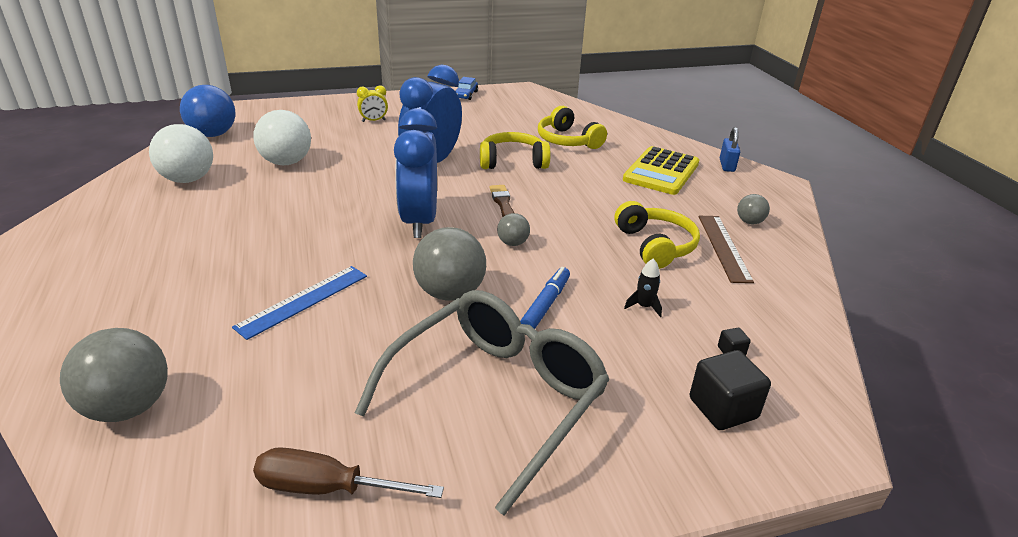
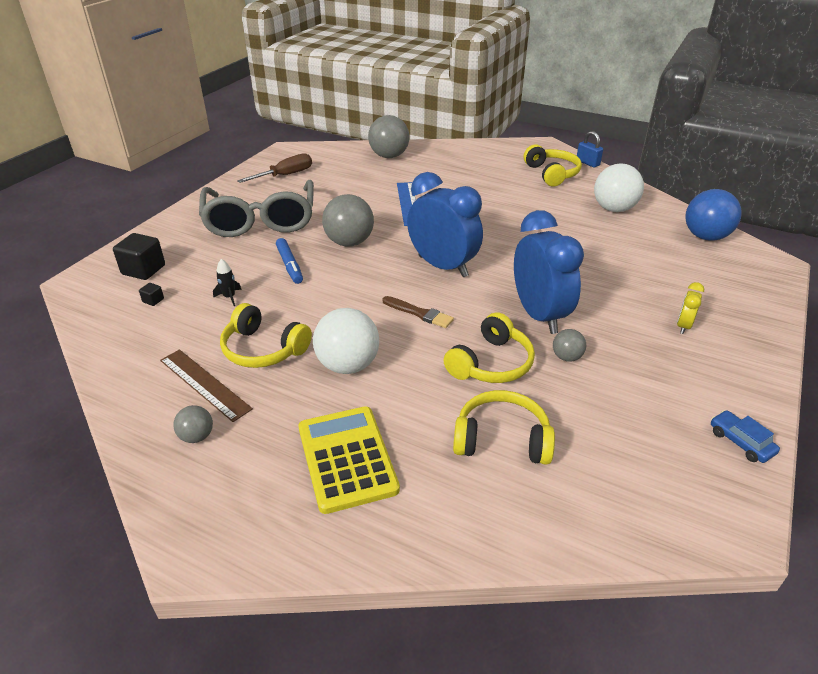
camera: 135 degrees right, 5 degrees up
(104, 236) = (552, 174): none -> yellow headphones
(286, 162) = (610, 250): white ball -> white ball (348, 365)
(513, 243) = (363, 288): grey ball -> grey ball (566, 357)
(727, 165) = (283, 540): blue padlock -> blue padlock (587, 163)

